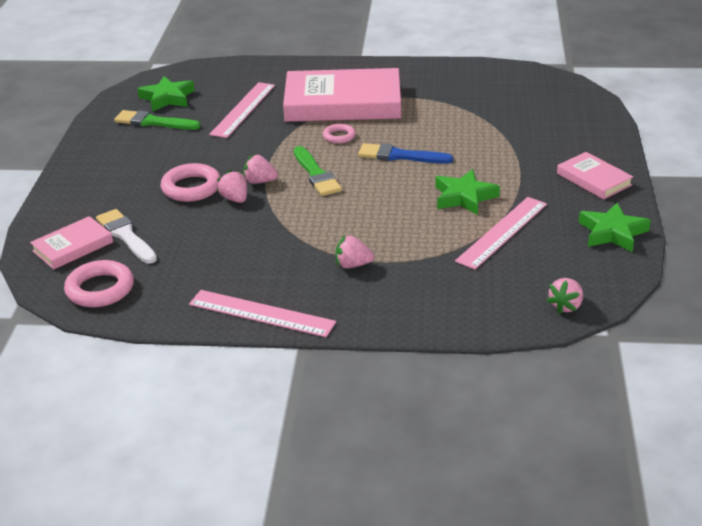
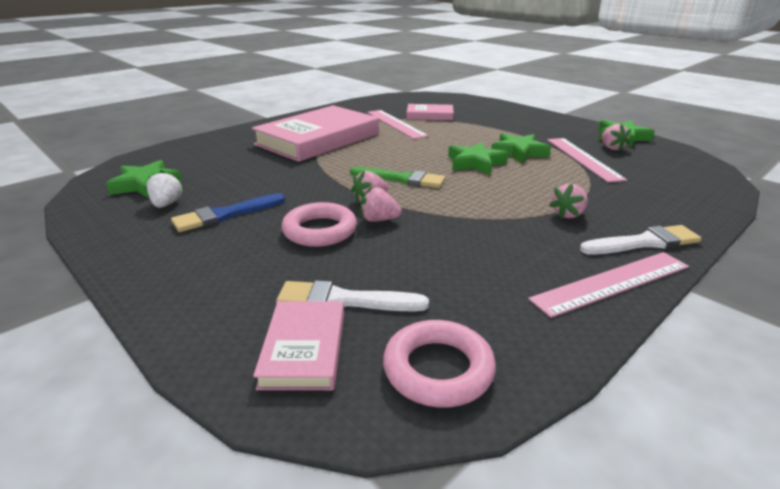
camera: 50 degrees left, 5 degrees down
(153, 122) = (166, 204): green brush -> white strawberry
(243, 109) = (244, 167): pink ruler -> pink ruler (395, 124)
(339, 136) = (362, 155): pink ring -> none
(345, 310) = (644, 242): none -> white brush
(399, 156) = (428, 149): blue brush -> blue brush (225, 215)
(402, 188) = (475, 163): none -> green star
(566, 306) = (707, 174): pink strawberry -> pink strawberry (611, 148)
(594, 179) = (549, 122): pink book -> pink book (429, 115)

